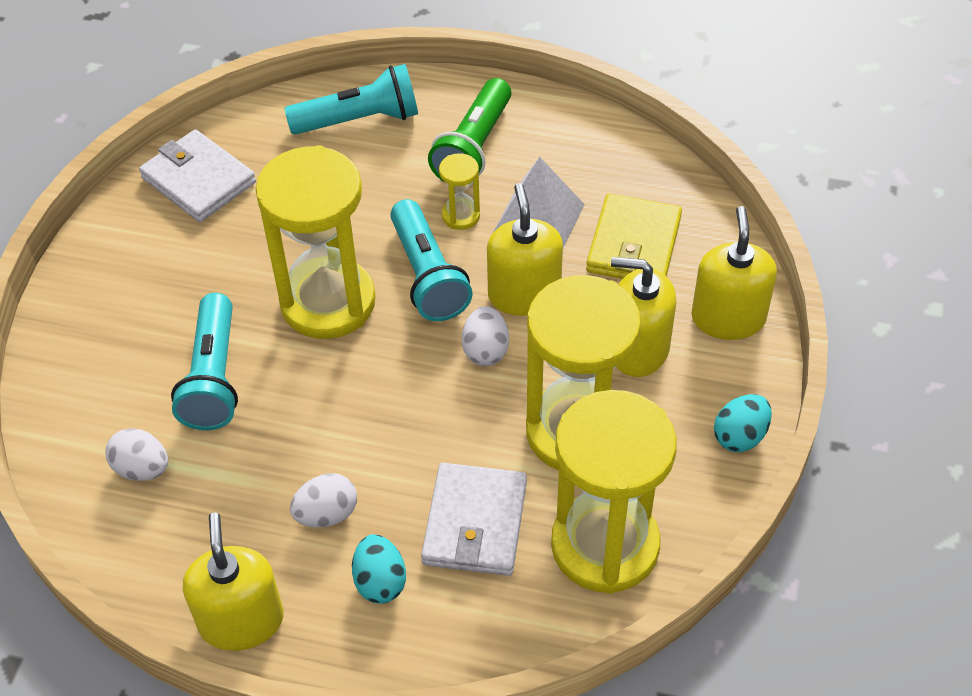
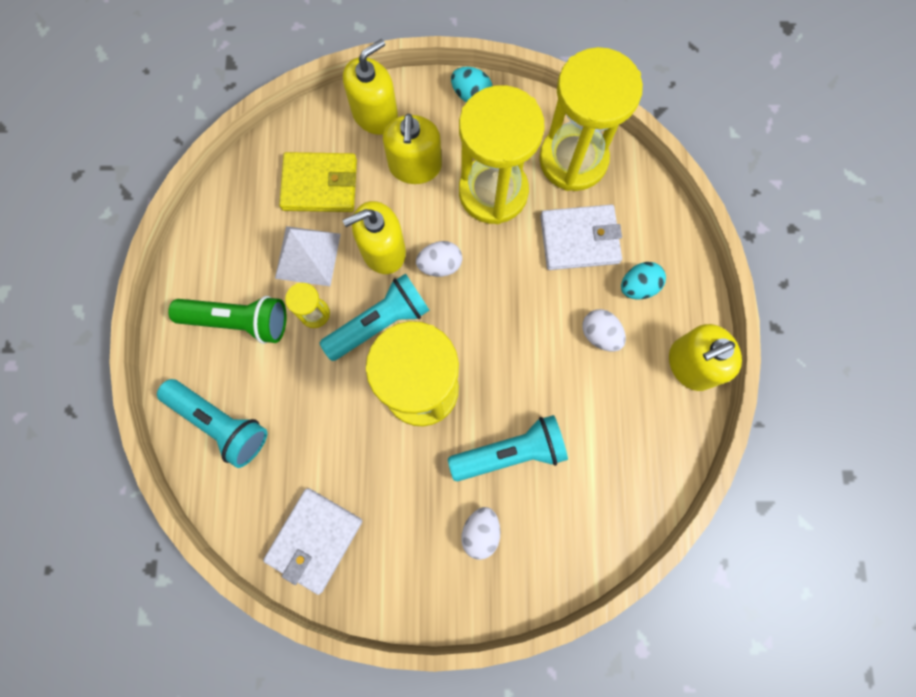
camera: 105 degrees left, 25 degrees up
(142, 469) = (601, 475): white egg -> white egg (480, 532)
(360, 120) = (221, 423): turquoise flashlight -> turquoise flashlight turned 150 degrees clockwise
(728, 318) = (375, 114): yellow soap dispenser -> yellow soap dispenser turned 150 degrees clockwise

